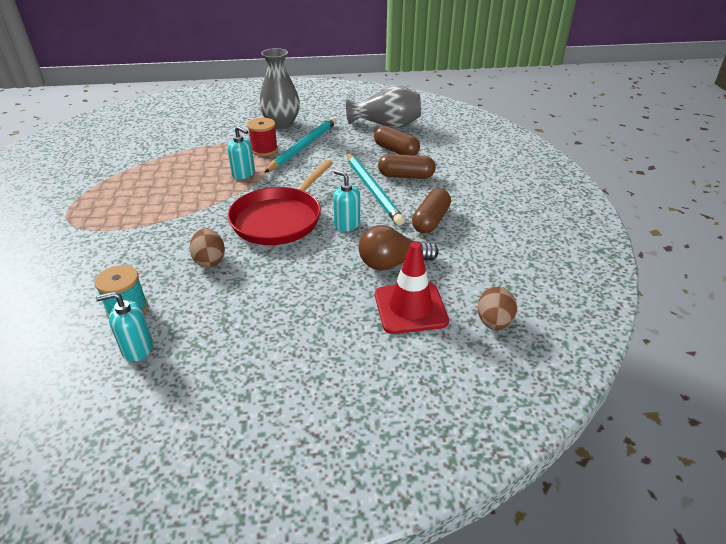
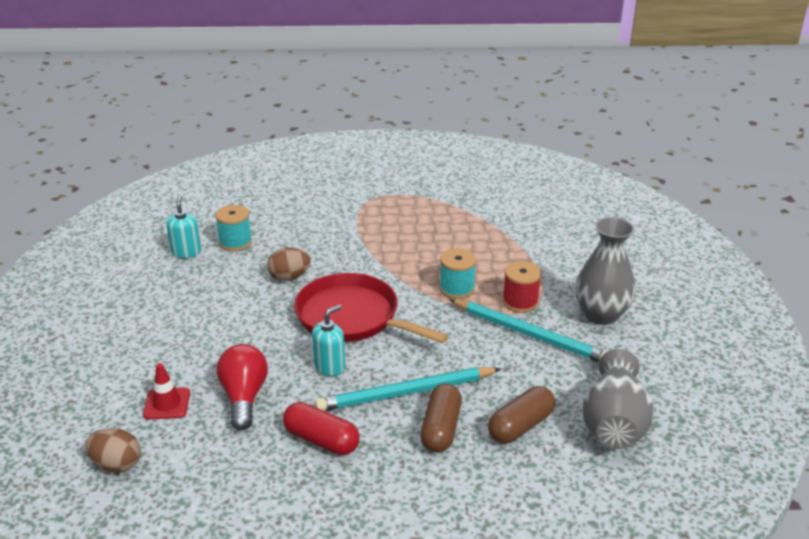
camera: 95 degrees right, 5 degrees down
(243, 174) = (457, 289): turquoise soap dispenser -> turquoise spool
(392, 263) = (244, 397): brown light bulb -> red light bulb
(410, 308) = (167, 404): red traffic cone -> red traffic cone, size x0.61
(430, 221) = (321, 440): brown capsule -> red capsule

